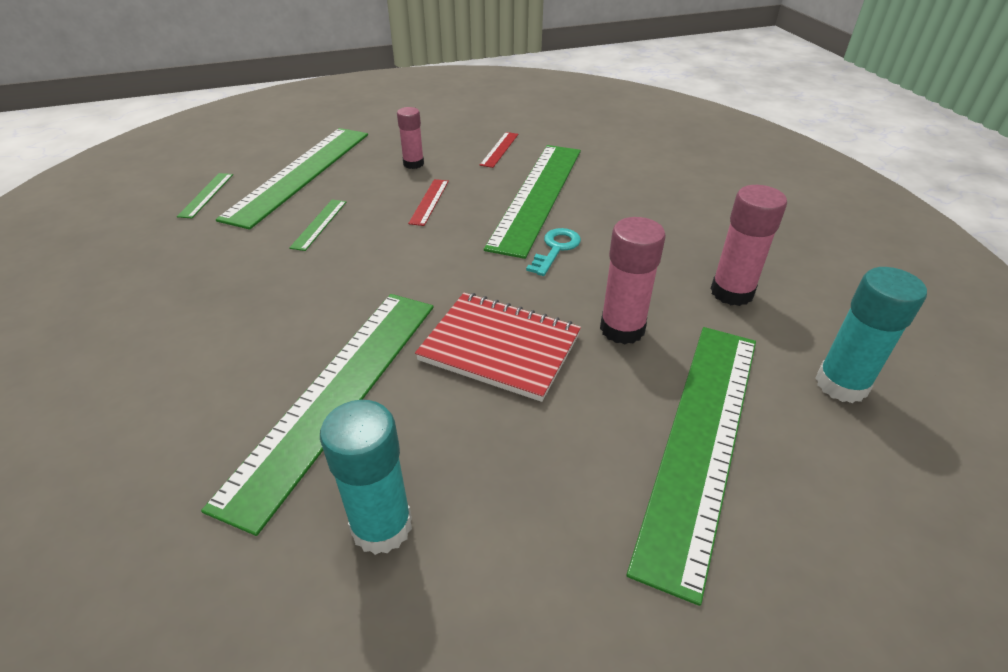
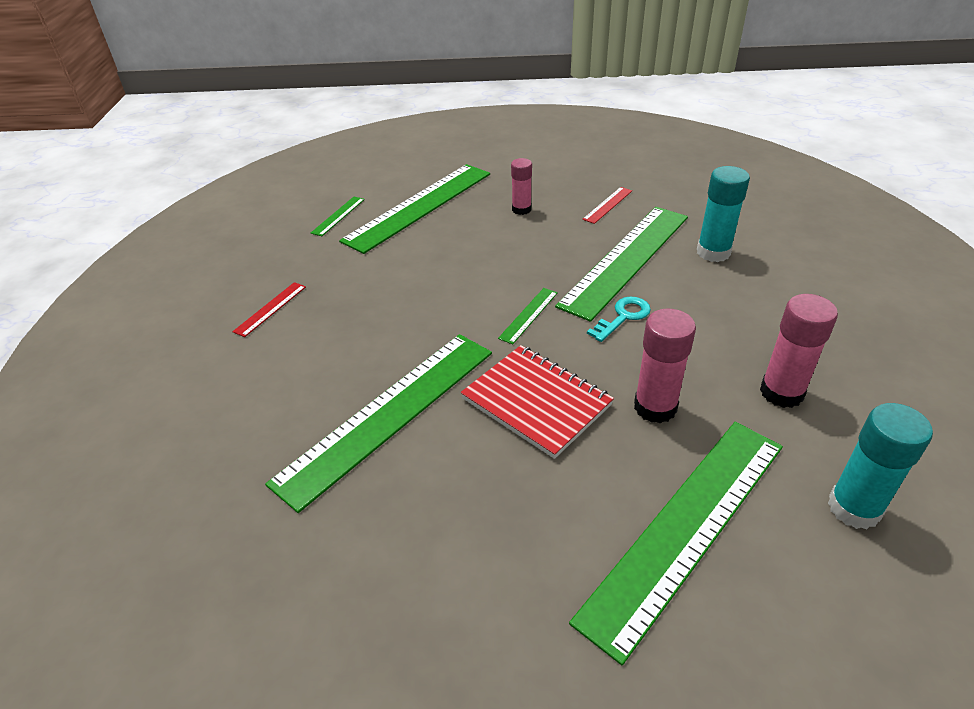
camera: 20 degrees right, 0 degrees up
(319, 224) = (421, 258): green ruler -> green ruler (528, 315)
(382, 526) = (390, 530): turquoise glue stick -> turquoise glue stick (713, 252)
(429, 201) = (523, 250): red ruler -> red ruler (270, 309)

